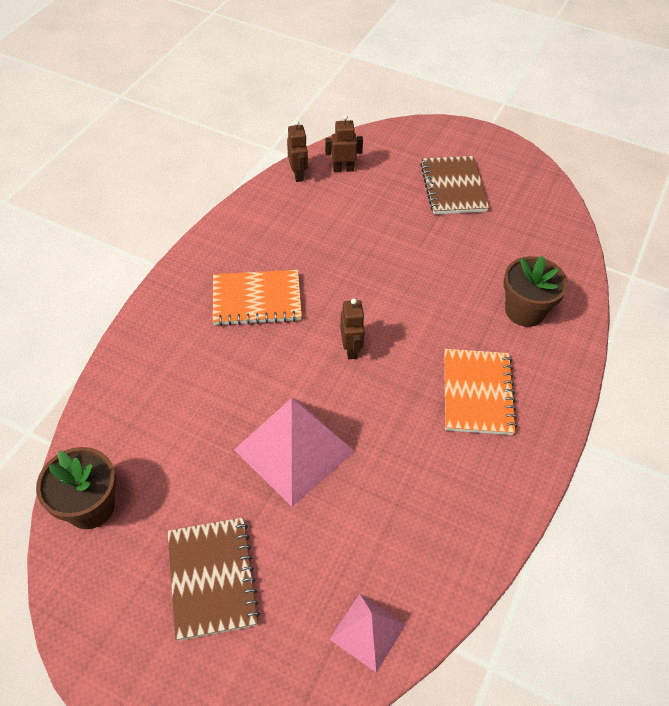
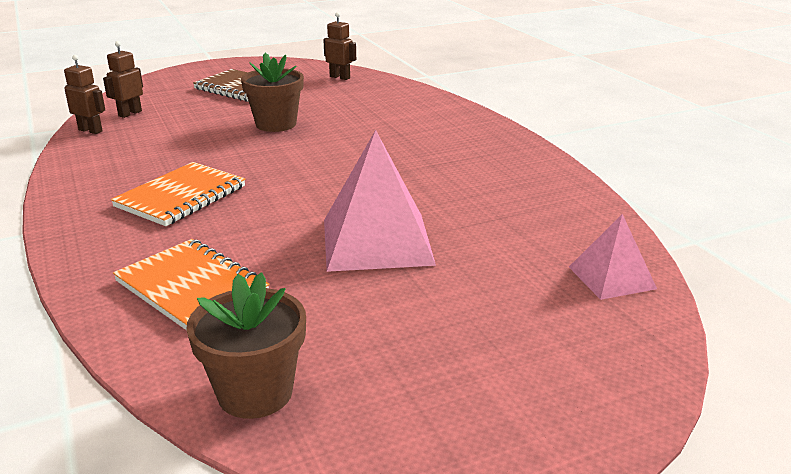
camera: 50 degrees left, 25 degrees down
(212, 578) = (459, 341): brown notebook -> none
(351, 349) = (316, 178): brown robot -> brown robot (340, 77)
(477, 393) = (442, 150): orange notebook -> orange notebook (192, 287)
(525, 311) = (398, 109): brown flower pot -> brown flower pot (276, 124)

